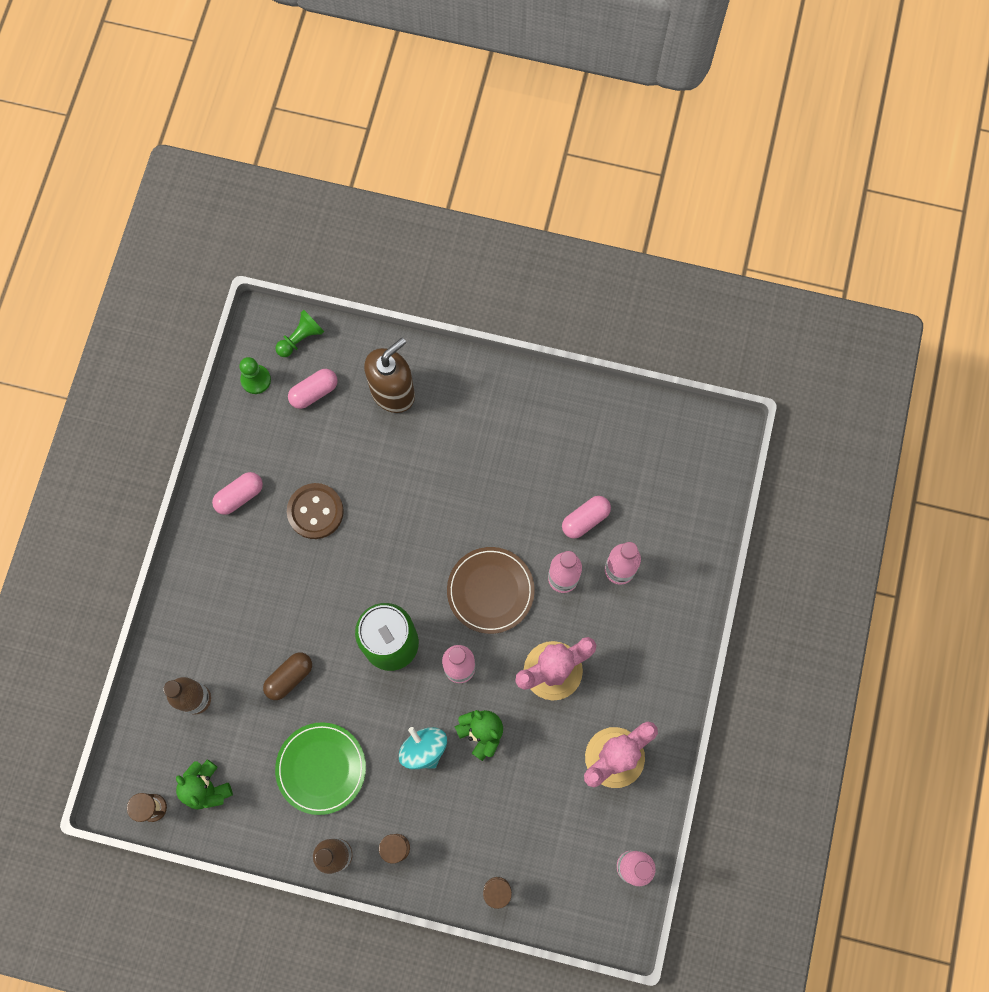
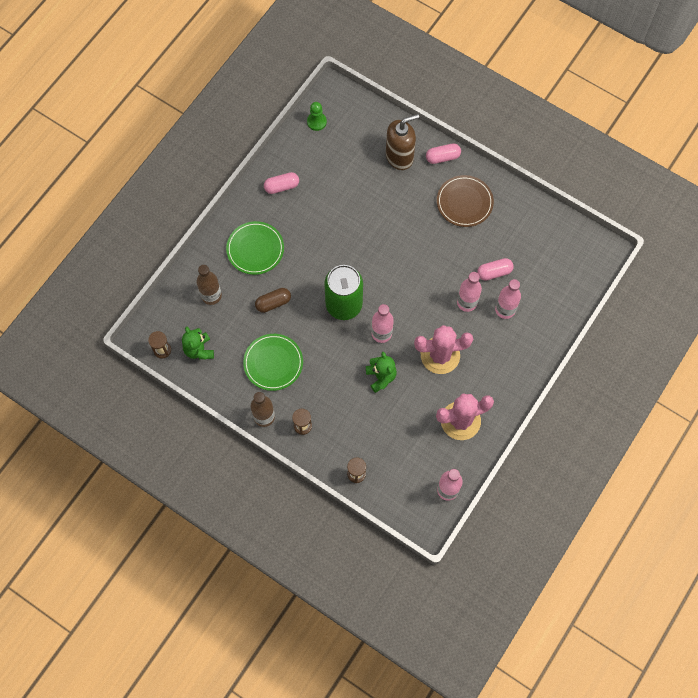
camera: 20 degrees right, 5 degrees down
(235, 605) = (255, 249): none -> green plate
(301, 338) = (353, 106): green pawn -> none
(314, 392) = (350, 141): pink capsule -> pink capsule (442, 157)
(315, 511) = (325, 211): brown button -> none
(424, 749) = (341, 374): turquoise spinning top -> none
(490, 591) = (418, 294): brown plate -> brown plate (464, 202)

